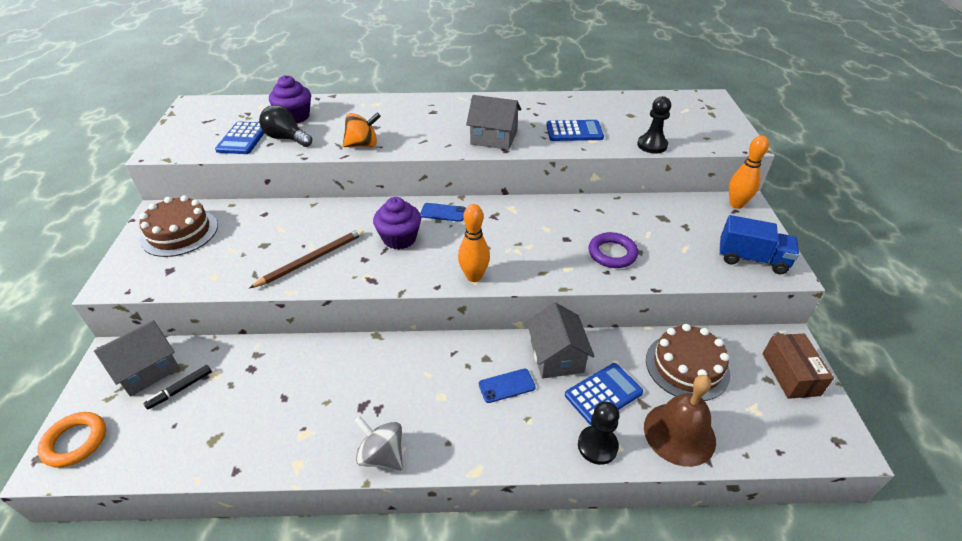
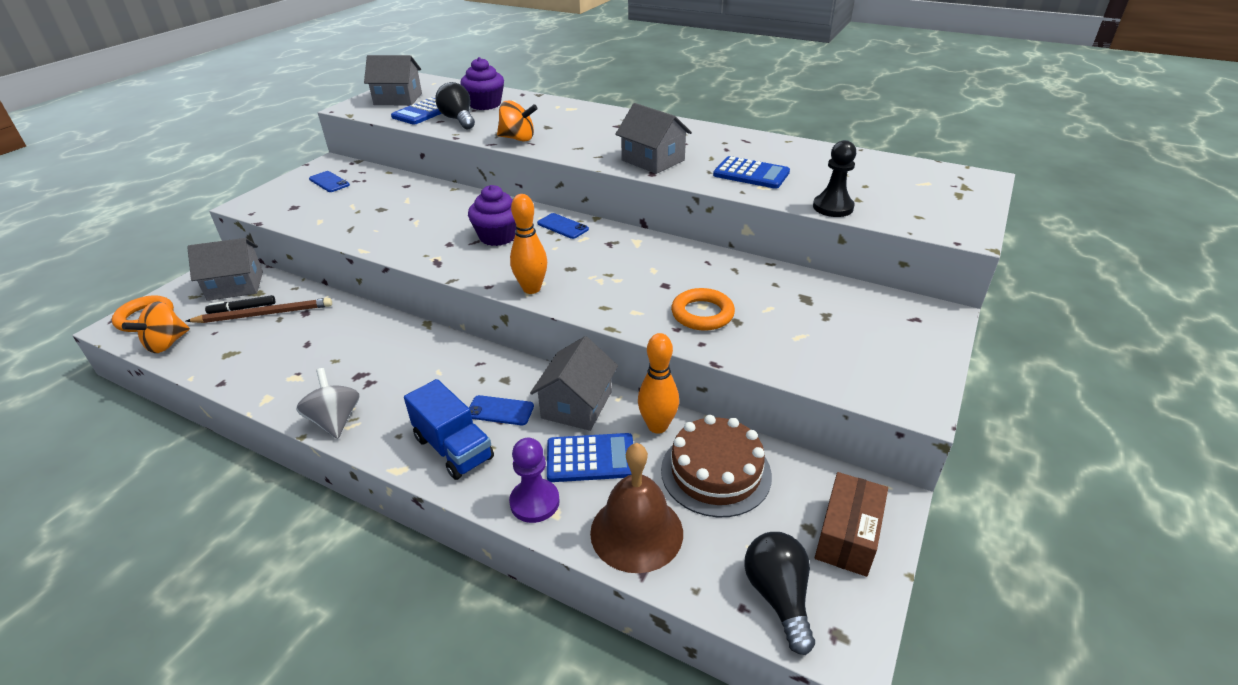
camera: 30 degrees right, 5 degrees down
(132, 458) = (166, 344): none -> orange spinning top
(179, 232) = (329, 182): brown cake -> blue phone
(199, 130) = (398, 99): none -> grey house
(312, 259) = (406, 231): brown pencil -> brown pencil (264, 314)
(597, 446) = (534, 502): black pawn -> purple pawn
(612, 253) = (702, 314): purple ring -> orange ring
(736, 204) = (925, 313): orange bowling pin -> orange bowling pin (657, 426)
(752, 259) = (879, 375): blue truck -> blue truck (453, 448)
(790, 433) = (778, 596): none -> black light bulb

